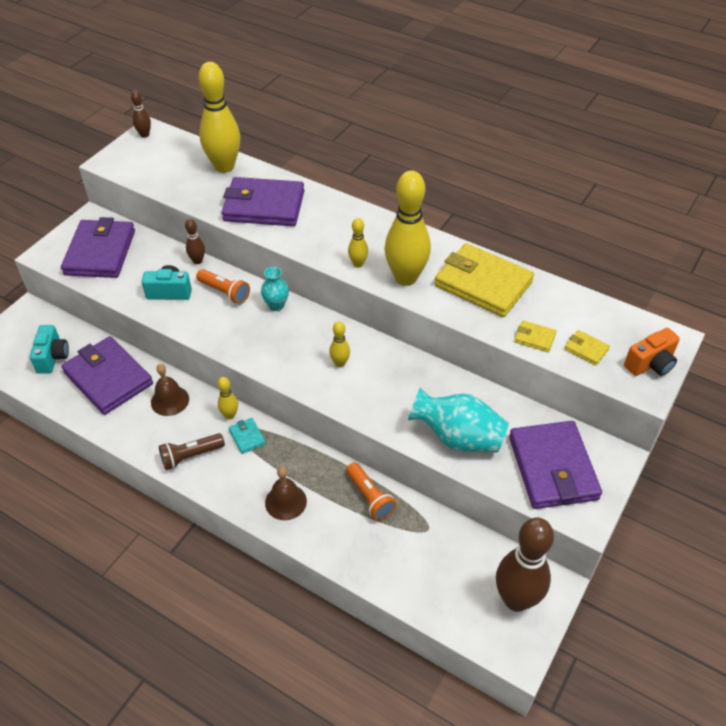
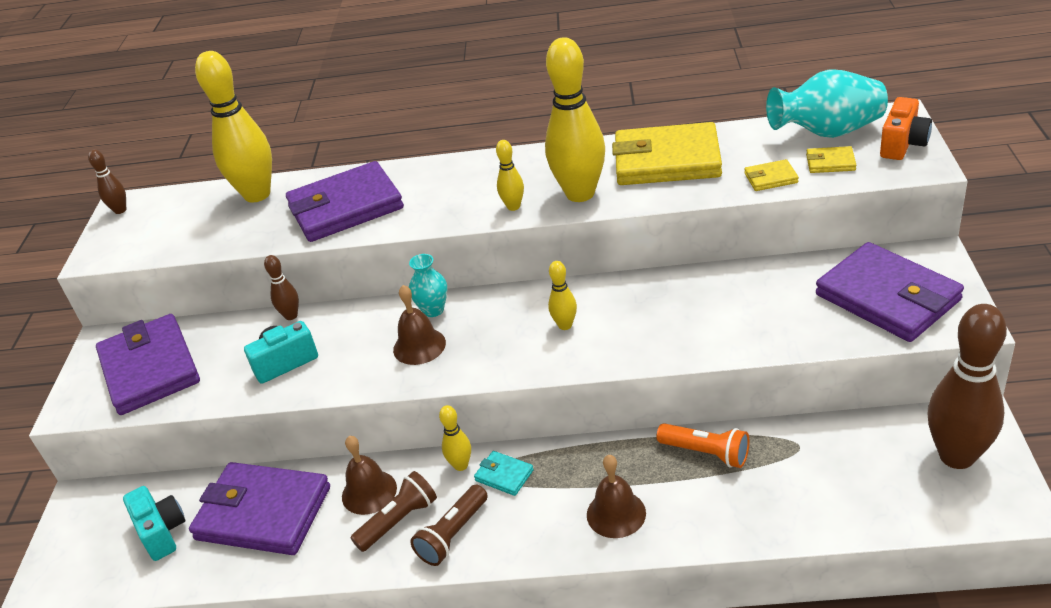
camera: 25 degrees left, 10 degrees down
(171, 429) = (399, 520): none -> brown flashlight
(225, 292) = (357, 329): orange flashlight -> none
(248, 326) = (419, 346): none -> brown bell
(458, 437) = (765, 323): turquoise vase -> turquoise vase (827, 132)

